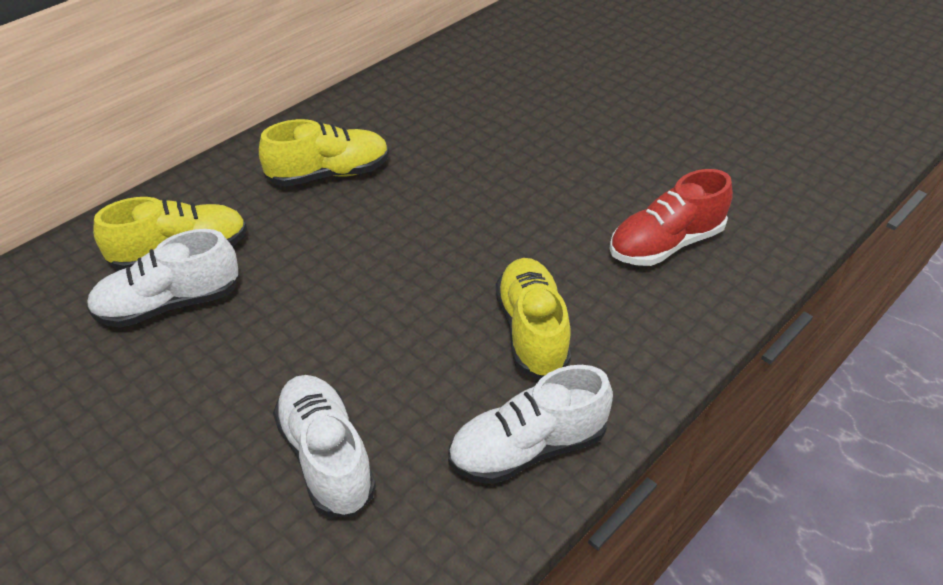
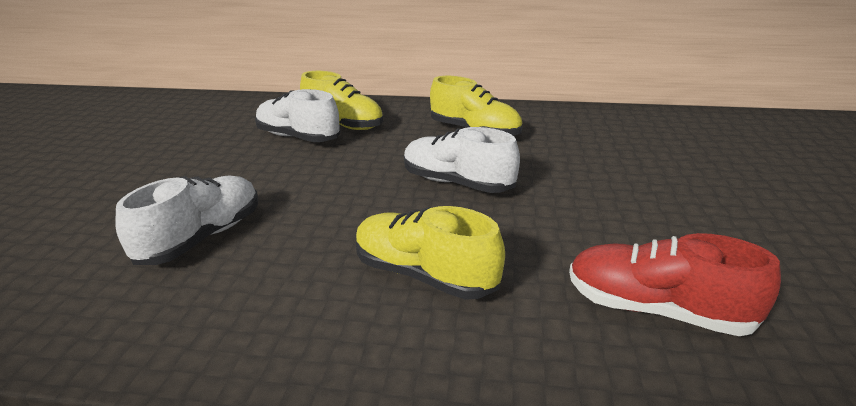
camera: 55 degrees right, 15 degrees down
(528, 448) = (275, 333): white shoe -> white shoe (457, 183)
(532, 331) = (424, 275): yellow shoe -> yellow shoe turned 105 degrees counterclockwise

